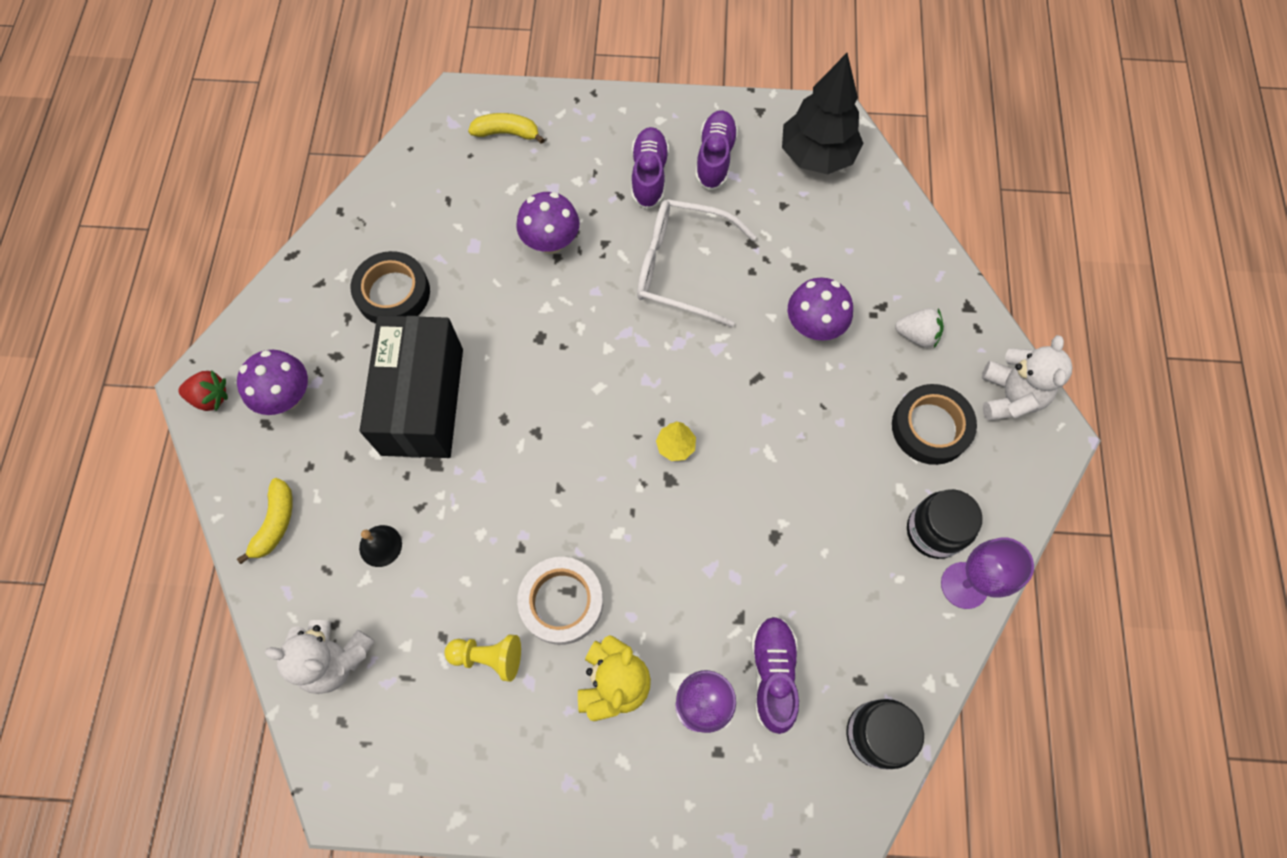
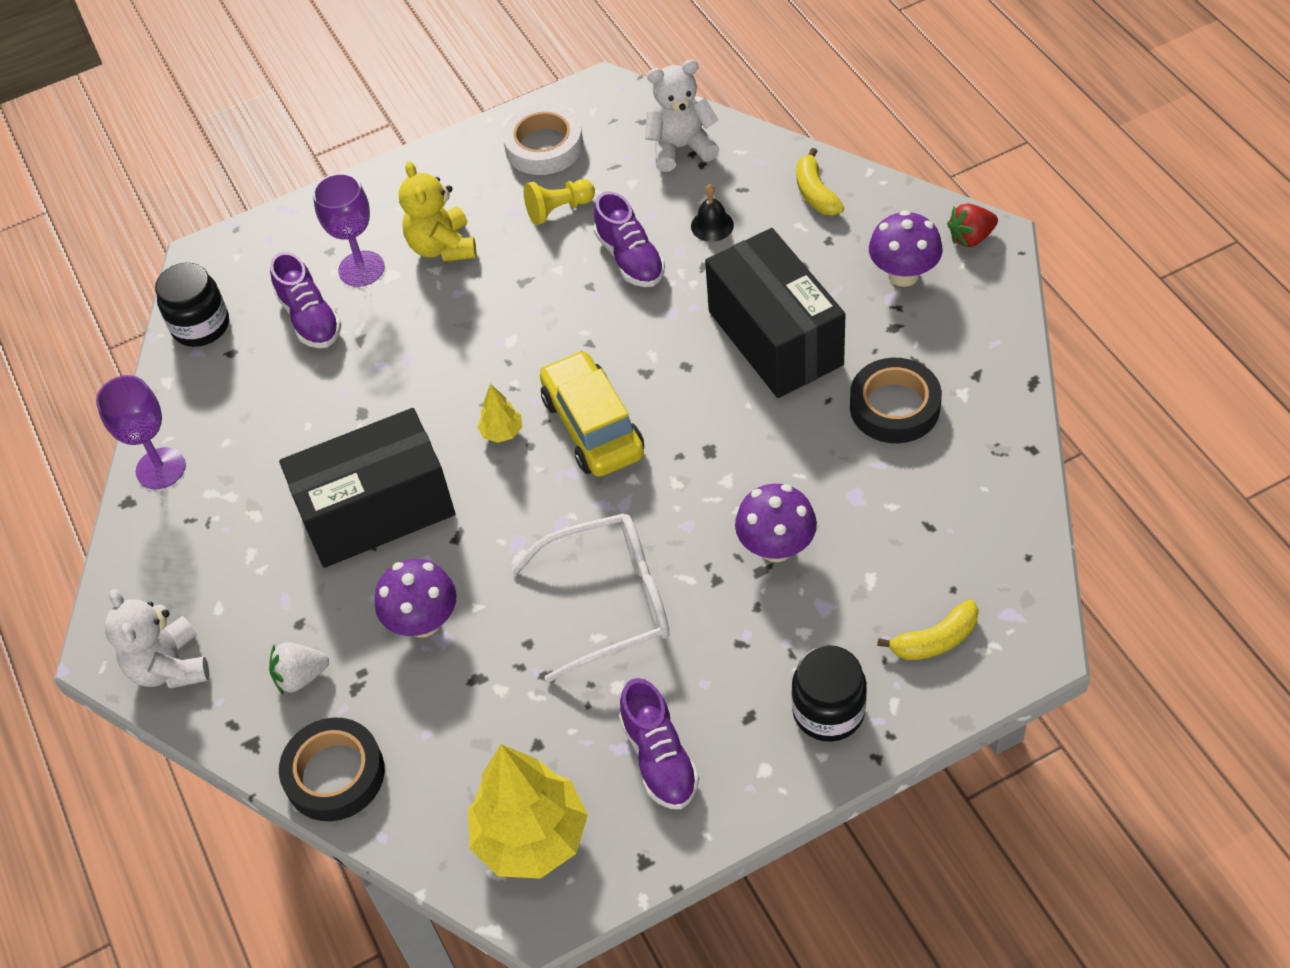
camera: 155 degrees right, 15 degrees down
(561, 602) = (525, 271): white tape -> white tape (544, 146)
(606, 409) = (592, 426): none -> yellow car
(649, 175) = (724, 687): purple shoe -> purple shoe (630, 258)
(805, 434) = (377, 511): none -> black box
(817, 156) = (531, 837): black tree -> yellow tree
(930, 427) = (247, 588): black tape -> black tape (334, 774)
(934, 531) = (207, 497): black jar -> black jar (828, 711)

